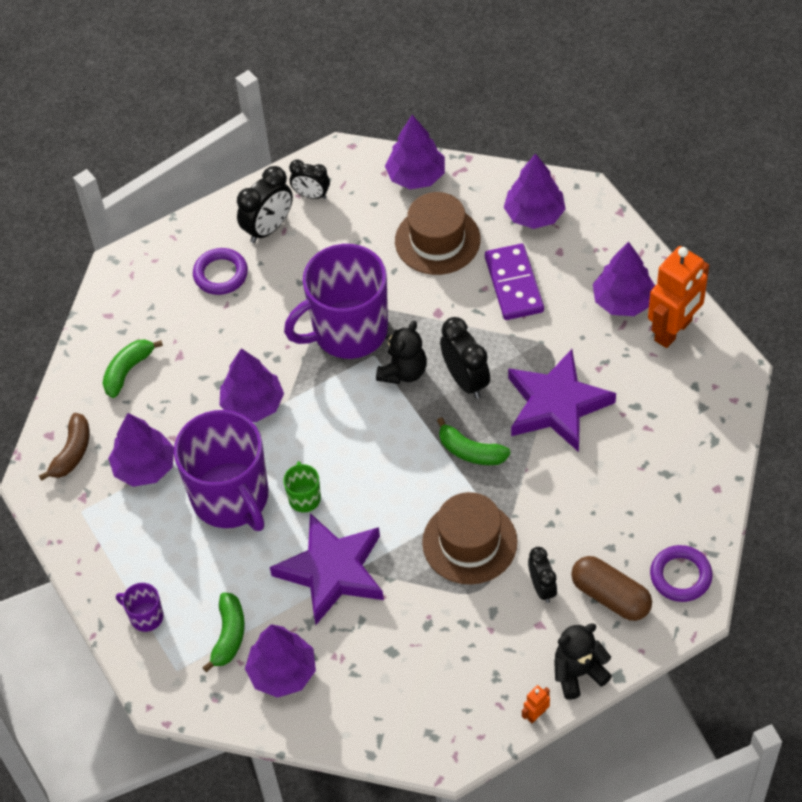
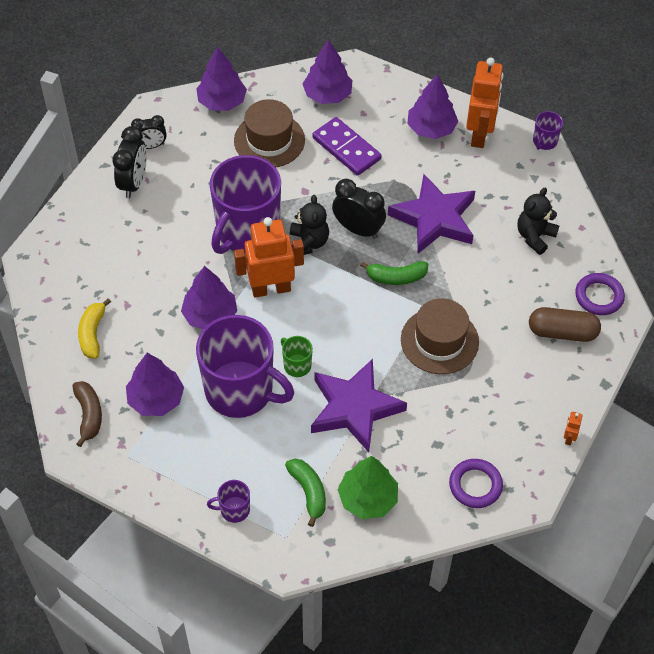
camera: 35 degrees left, 0 degrees up
(128, 371) = (93, 334): green banana -> yellow banana
(220, 274) = (119, 231): purple ring -> purple ring (475, 485)
(282, 672) = (367, 499): purple tree -> green tree
(332, 404) = (271, 289): none -> orange robot
(542, 588) = (512, 348): black clock -> none
(578, 673) = (577, 395): black teddy bear -> black teddy bear (535, 236)
(743, 371) = (544, 141): none -> purple mug

